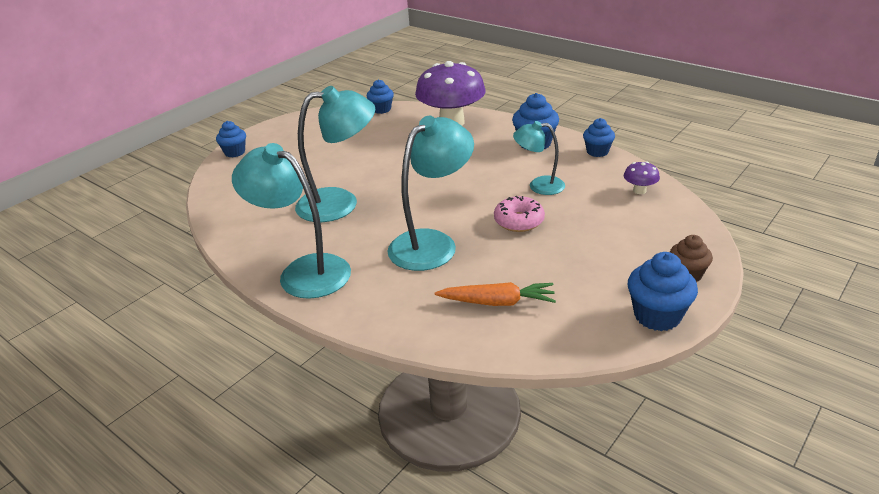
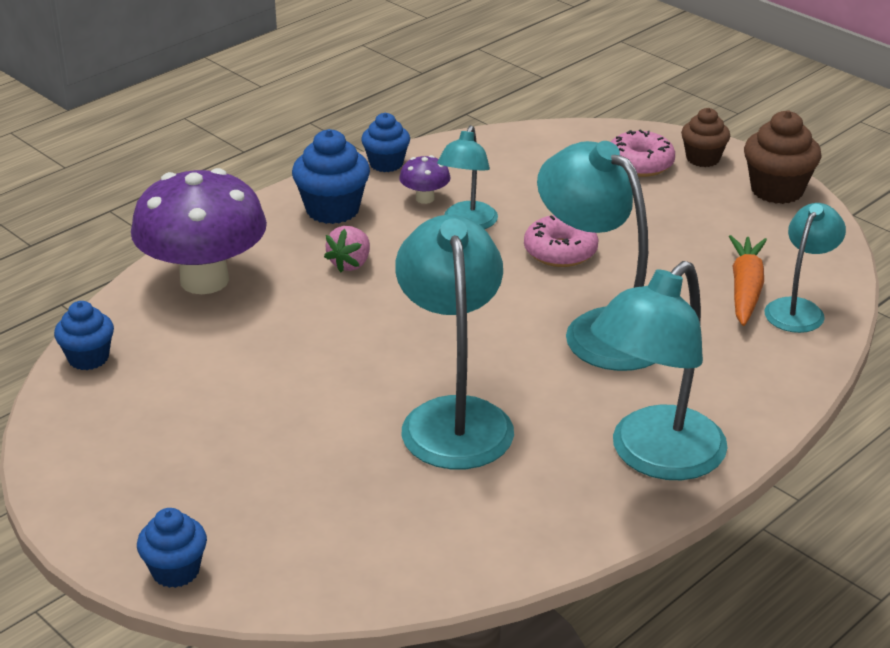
camera: 85 degrees left, 0 degrees up
(478, 329) = (799, 309): none -> turquoise lamp
(480, 156) = (350, 264): none -> pink strawberry
(639, 190) = (509, 152): purple mushroom -> purple mushroom (425, 198)
(657, 316) = (777, 190): blue cupcake -> brown cupcake
(658, 245) = (640, 164): none -> pink donut

